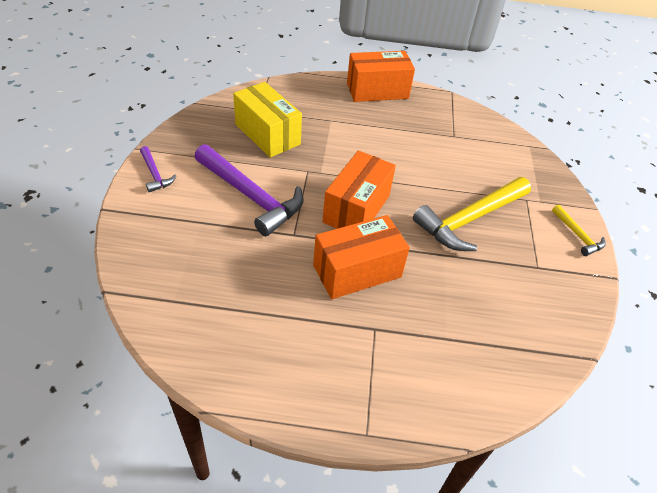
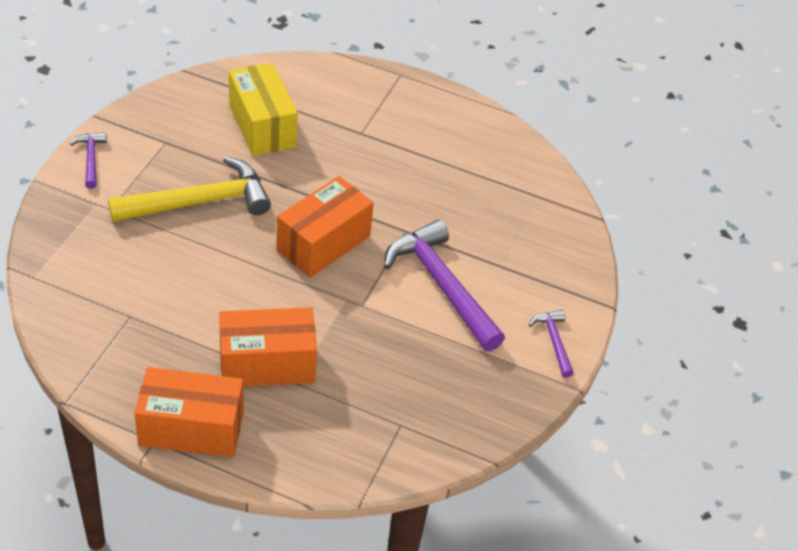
camera: 165 degrees left, 0 degrees up
(267, 134) = (397, 375): yellow box -> yellow box (262, 126)
(357, 271) = (354, 181): orange box -> orange box (267, 364)
(578, 235) = (91, 159): yellow hammer -> purple hammer

